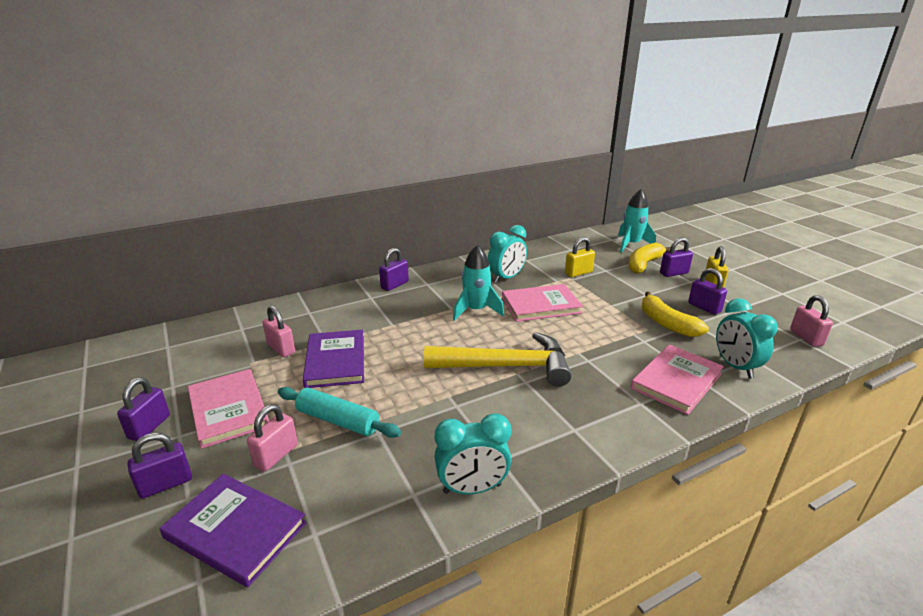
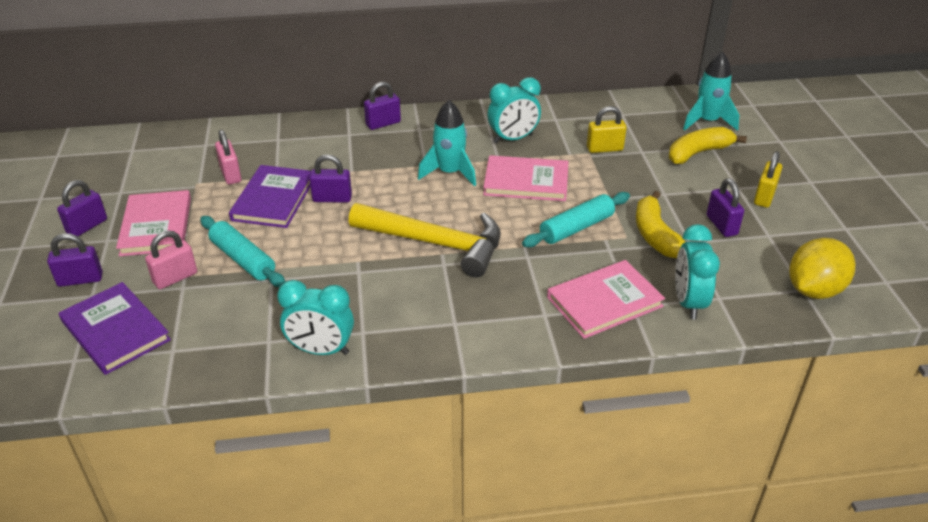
camera: 20 degrees right, 10 degrees up
(606, 331) = (576, 228): none -> turquoise rolling pin
(674, 273) = (726, 172): purple padlock -> purple padlock (332, 198)
(806, 337) = (814, 290): pink padlock -> yellow lemon

